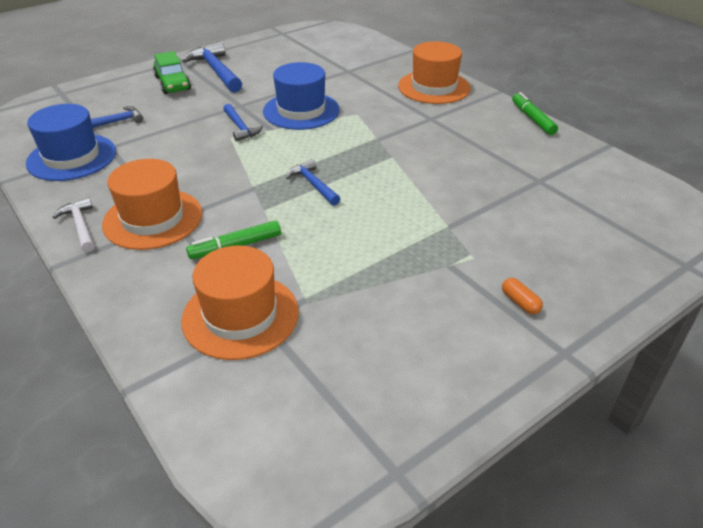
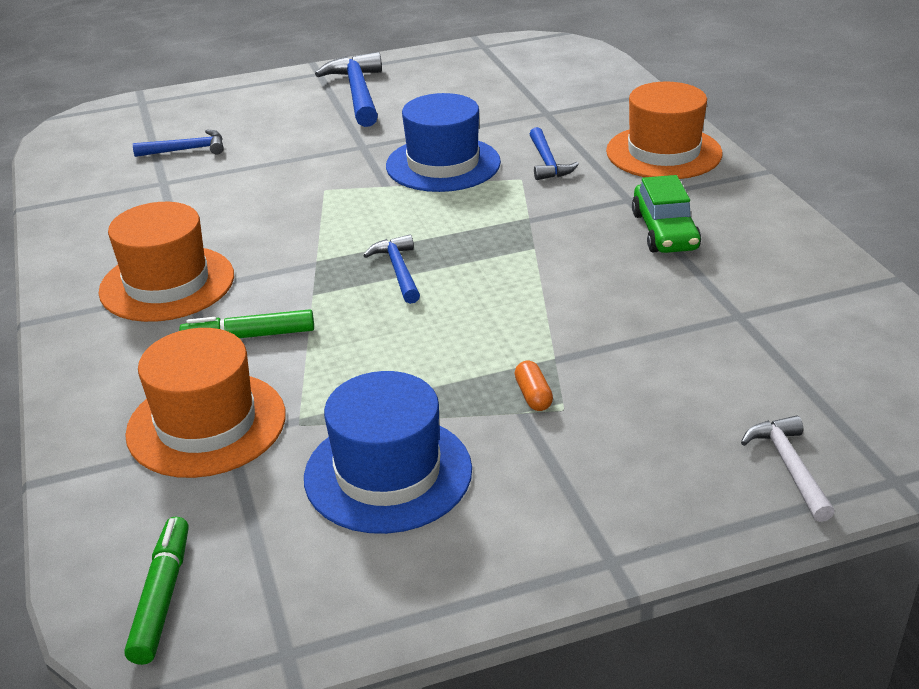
camera: 20 degrees right, 5 degrees down
(72, 157) = (112, 189): blue hat -> blue hat (388, 473)
(80, 226) = (78, 278): white hammer -> white hammer (789, 466)
(172, 83) = (289, 104): green car -> green car (664, 231)
(240, 127) = (345, 178): blue hammer -> blue hammer (547, 162)
(520, 302) = (591, 481): orange capsule -> orange capsule (533, 395)
(532, 119) = (792, 221): green marker -> green marker (162, 597)

